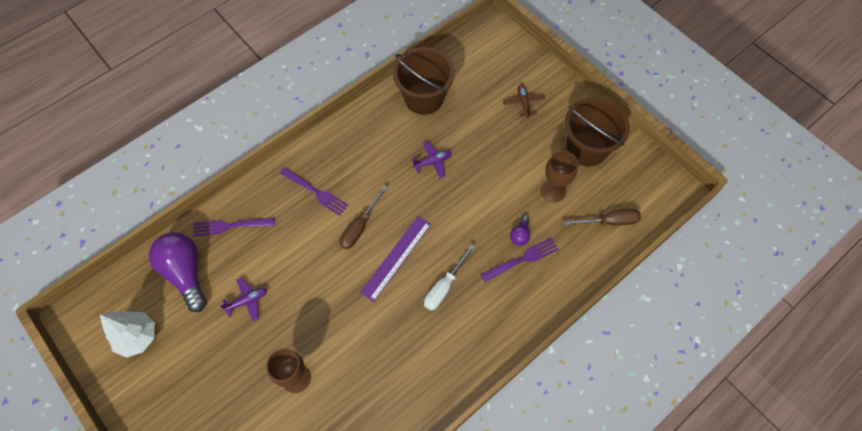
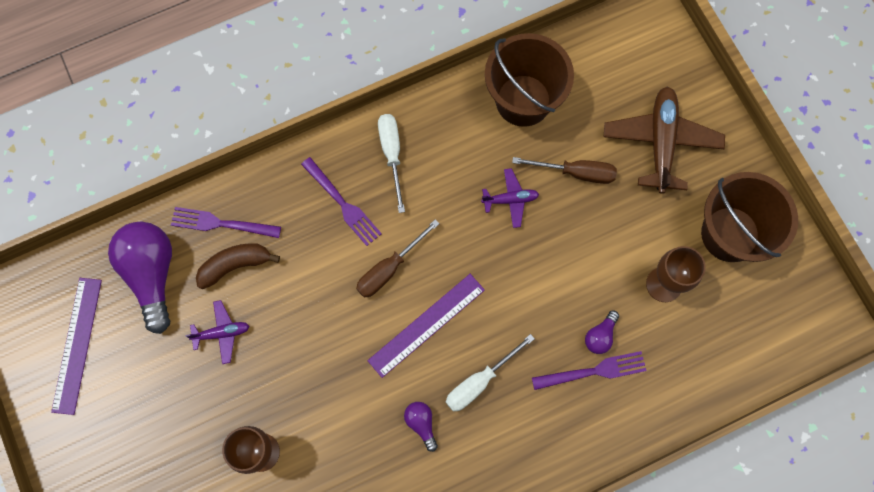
camera: 15 degrees right, 10 degrees up
(137, 337) = (77, 345): white tree -> purple ruler
(247, 252) = (235, 265): none -> brown banana
(342, 152) = (392, 154): none -> white screwdriver
(410, 326) = (421, 423): none -> purple light bulb
(523, 103) = (661, 142): brown plane -> brown plane, size x1.97
(609, 221) = (727, 349): brown screwdriver -> brown screwdriver (575, 173)

